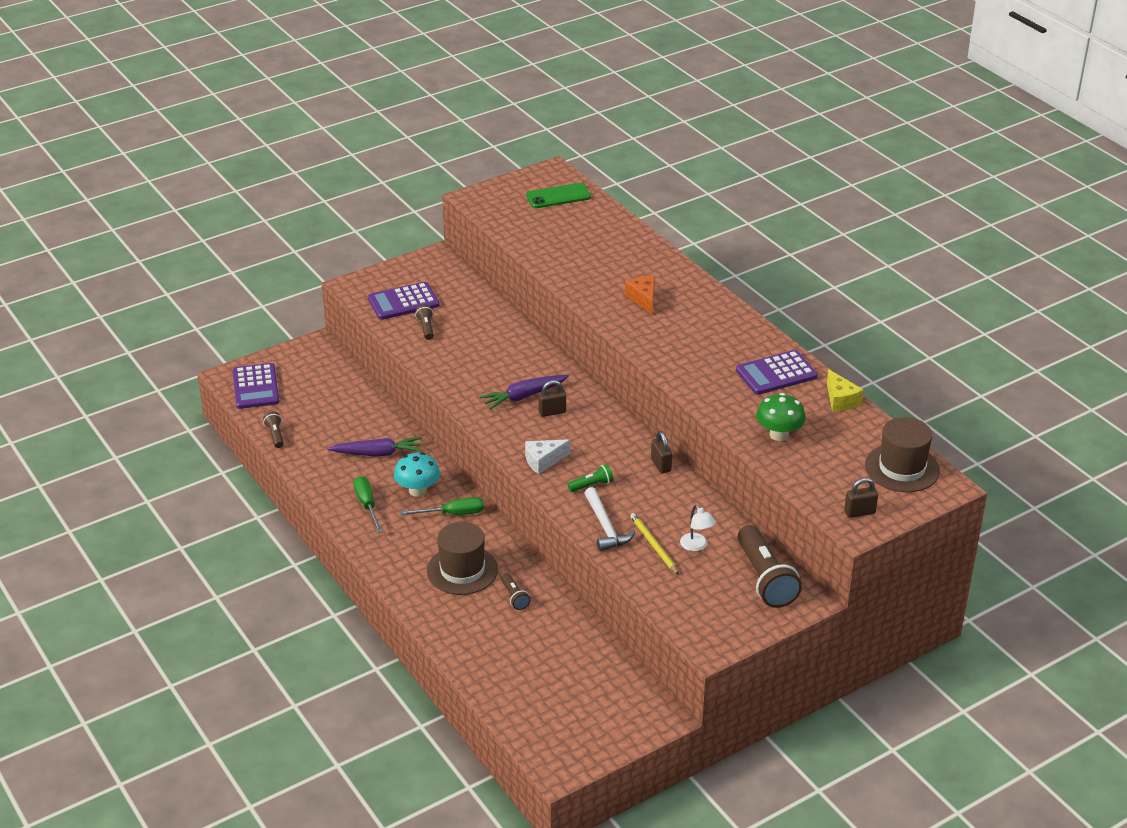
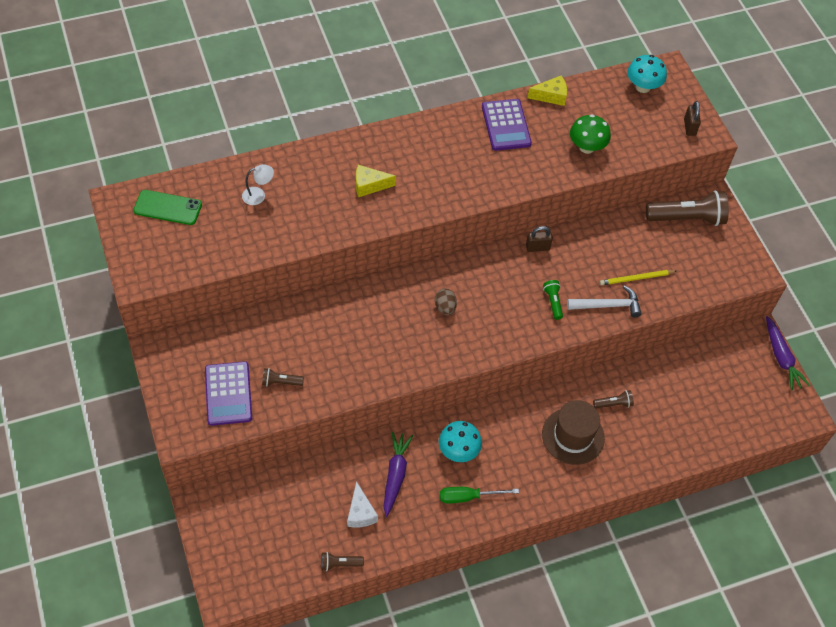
camera: 80 degrees left, 20 degrees up
(256, 387) = (252, 572): purple calculator -> none
(453, 514) = (497, 429): green screwdriver -> none
(524, 396) = (416, 323): purple carrot -> purple carrot (781, 357)
(543, 461) = (512, 330): white cheese -> white cheese (360, 513)
(552, 412) = (445, 307): brown padlock -> brown egg
(558, 196) = (167, 208): green phone -> green phone turned 75 degrees counterclockwise
(643, 299) = (369, 185): orange cheese -> yellow cheese
(696, 546) = (642, 250): white lamp -> white lamp (258, 195)
(902, 468) = (643, 87): brown hat -> turquoise mushroom

